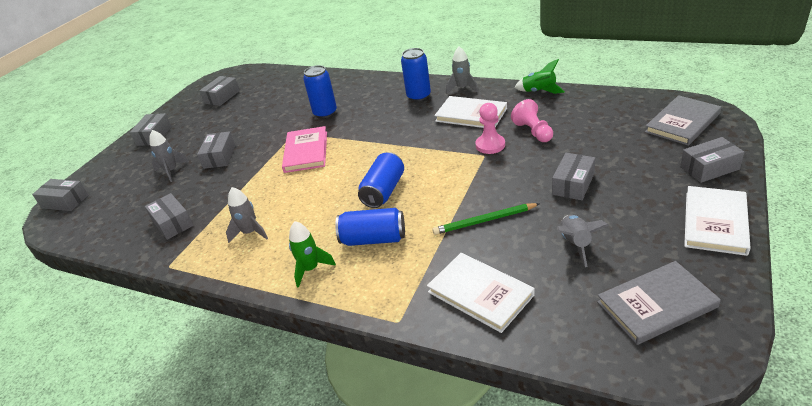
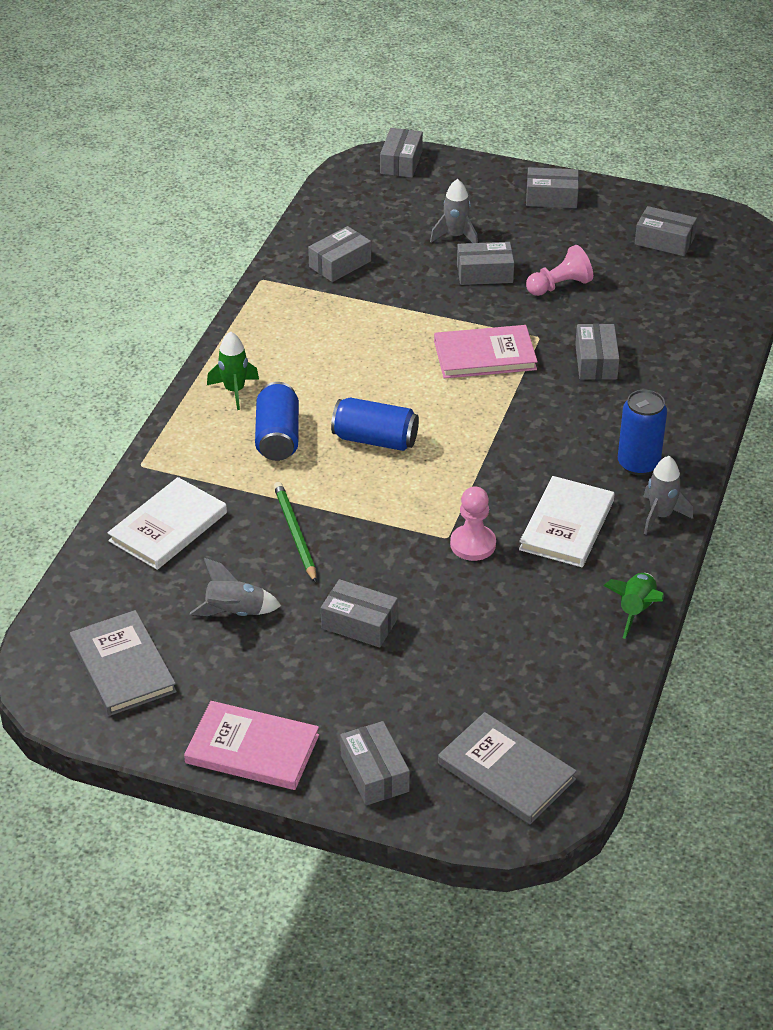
camera: 80 degrees right, 5 degrees up
(250, 233) = (309, 332): grey rocket -> none
(325, 113) = (596, 362): blue can -> grey box
(533, 132) = (504, 593): pink pawn -> pink pawn (559, 286)
(715, 222) = (252, 749): white book -> pink book

